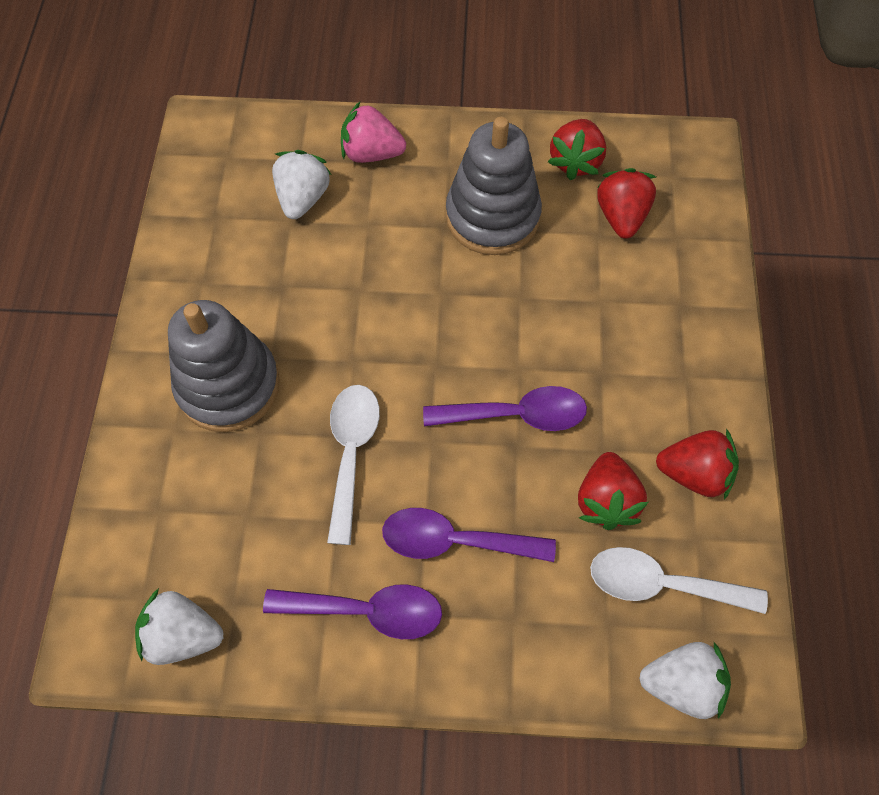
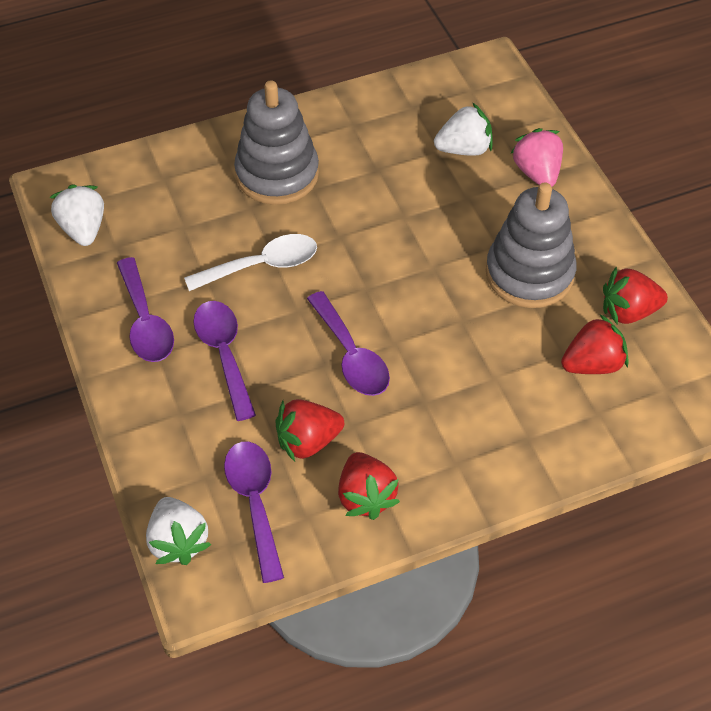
camera: 65 degrees right, 10 degrees down
(662, 584) = (255, 503): white spoon -> purple spoon

